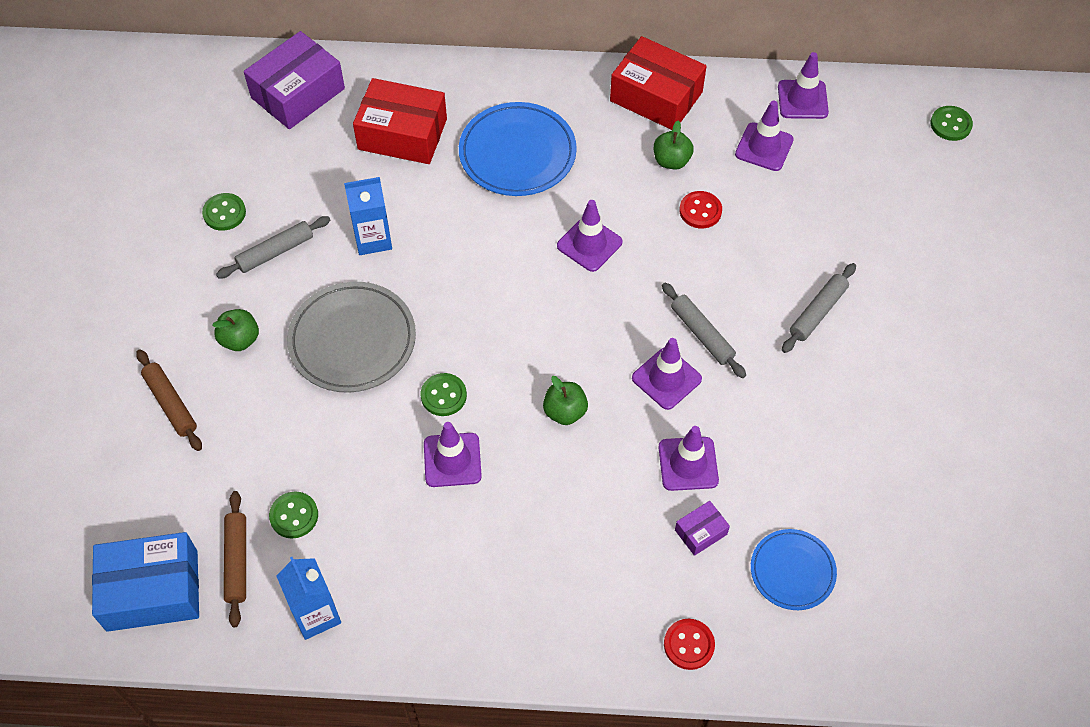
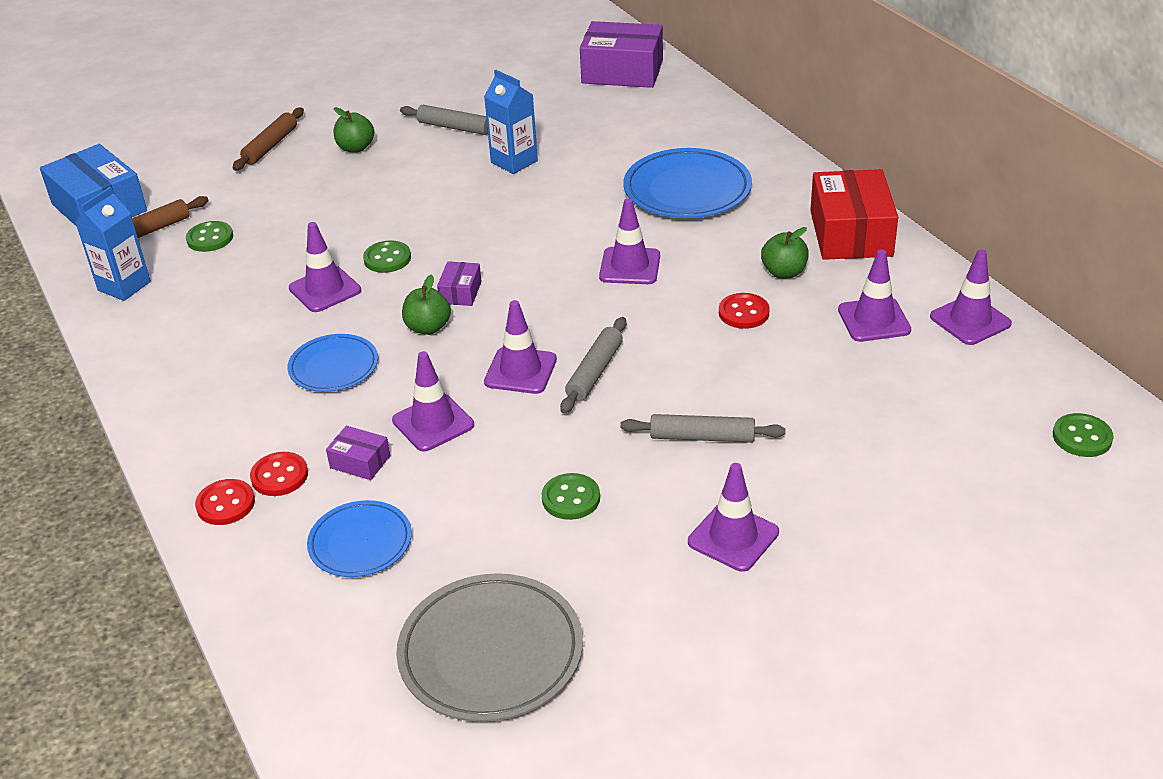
camera: 60 degrees right, 20 degrees down
(224, 213) = (469, 93): green button -> green button (571, 498)
(352, 340) = (402, 194): grey plate -> grey plate (491, 653)
(402, 134) = (638, 130): red box -> none
(534, 368) = (460, 292): none -> purple box
(568, 499) = (334, 367): none -> blue plate
(680, 594) = (279, 476): none -> red button
(925, 351) = (733, 537): none -> purple traffic cone

